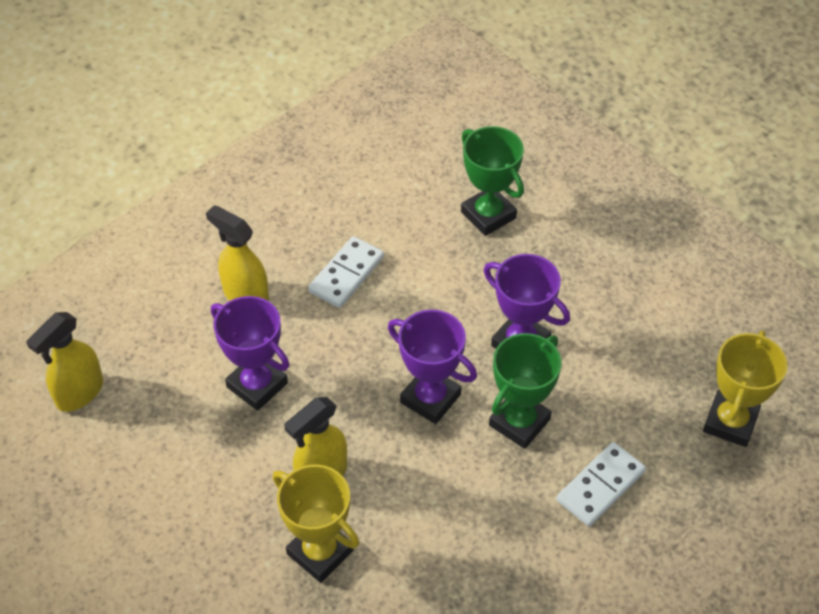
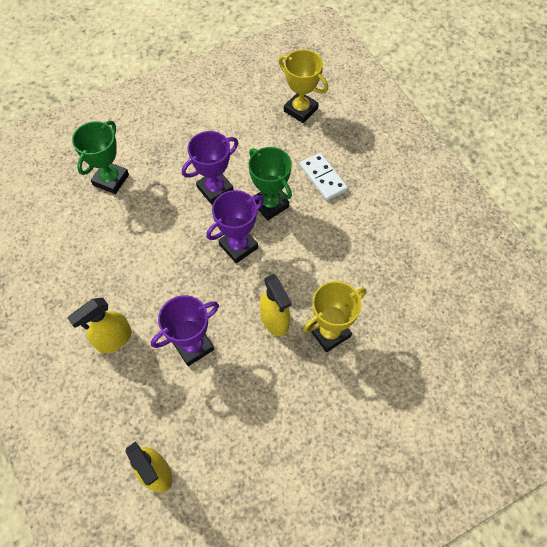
camera: 75 degrees left, 10 degrees up
(346, 274) = (123, 271): white domino -> none
(488, 215) = (111, 180): green trophy -> green trophy turned 45 degrees counterclockwise

